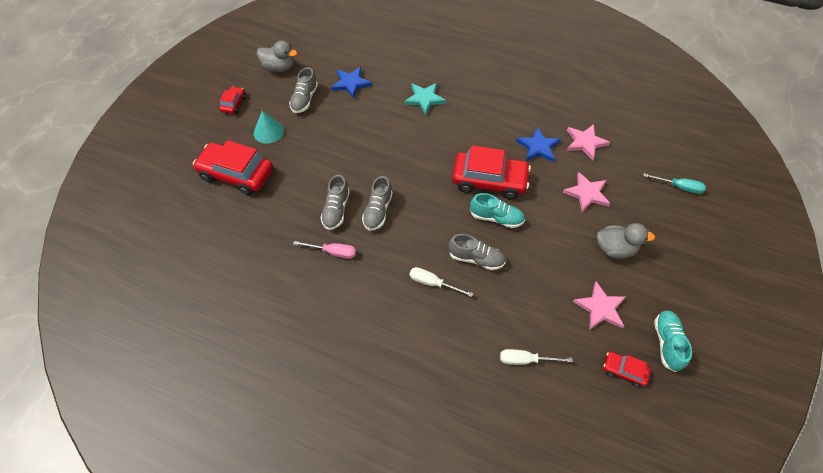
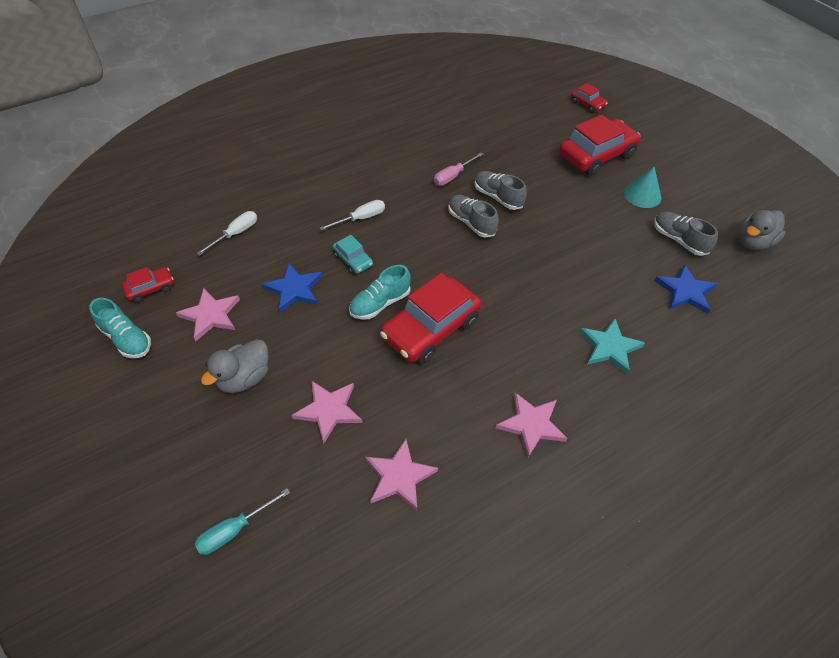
camera: 125 degrees right, 5 degrees down
(233, 104) = (705, 186): red car -> red car (587, 104)
(476, 258) = (353, 260): grey shoe -> turquoise car
(505, 108) = (531, 424): none -> pink star
(538, 147) = (437, 413): blue star -> blue star (294, 289)

